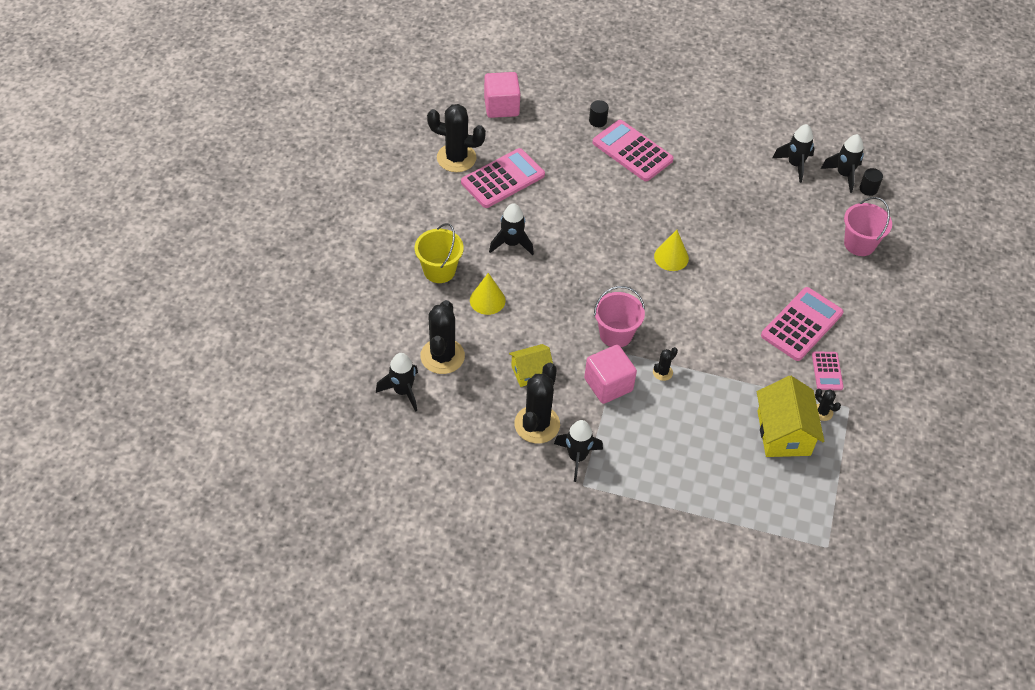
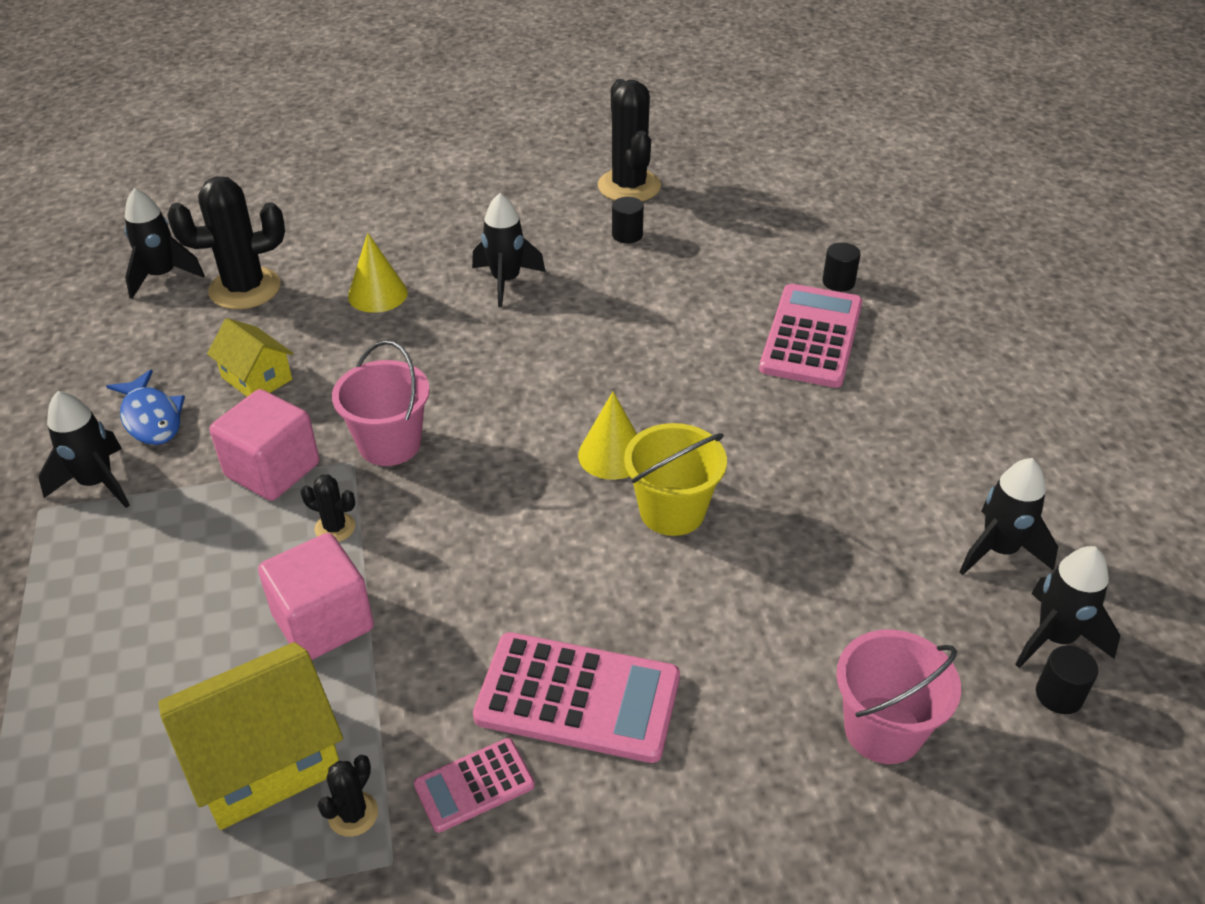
camera: 65 degrees right, 10 degrees down
(439, 270) = (405, 237): yellow bucket -> yellow bucket (672, 511)
(501, 106) = (767, 191): pink cube -> pink cube (323, 622)
(503, 179) = (627, 235): pink calculator -> black cylinder
(537, 424) = (151, 418): black cactus -> blue fish

